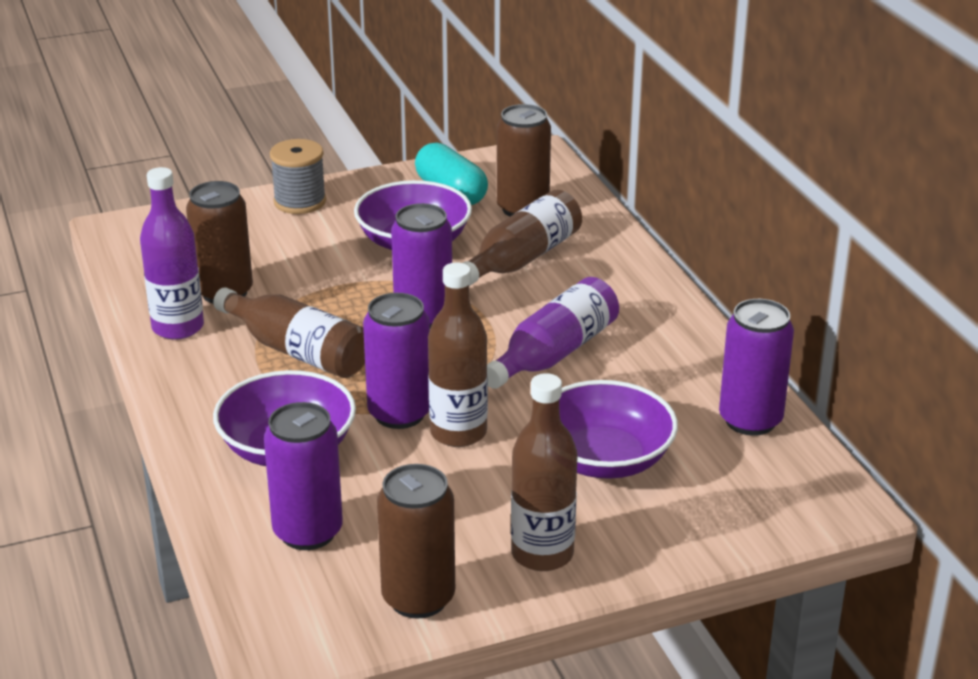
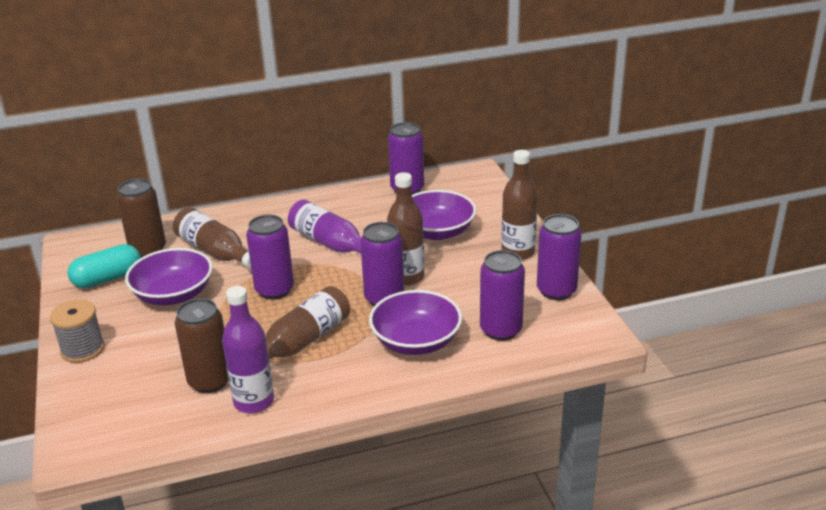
camera: 85 degrees left, 0 degrees up
(418, 598) = (556, 291): brown can -> purple can

